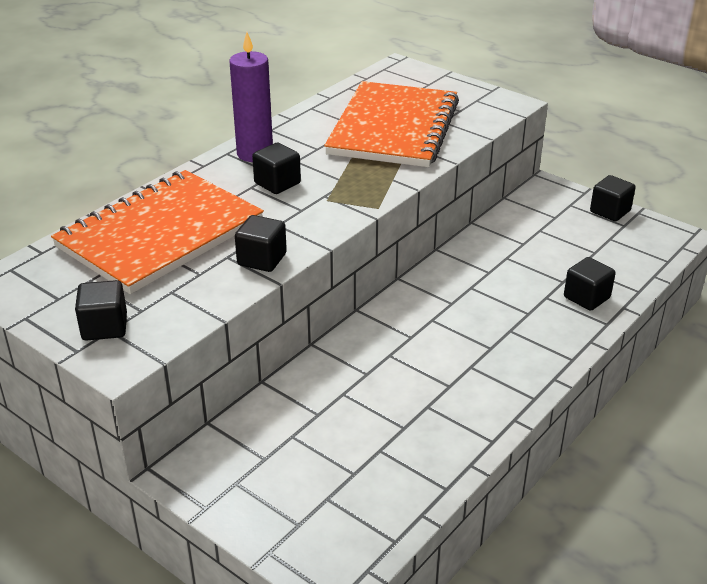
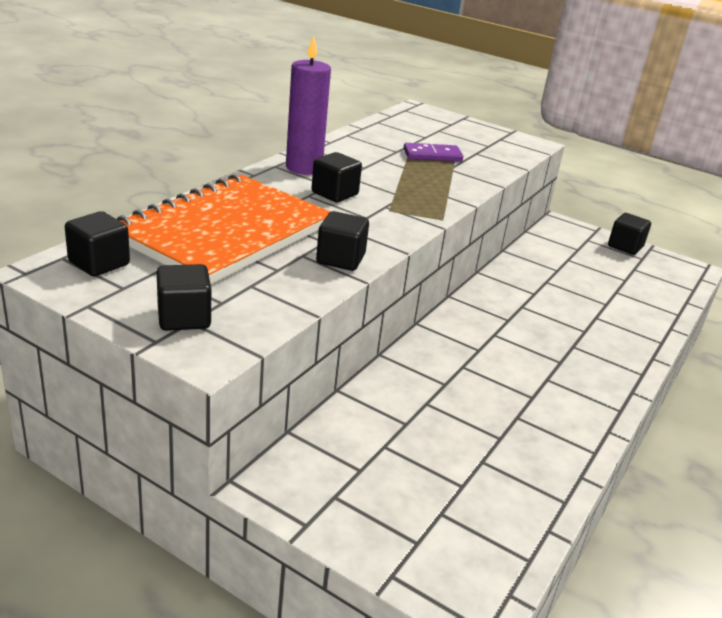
camera: 10 degrees left, 5 degrees down
(393, 128) = (432, 155): orange notebook -> purple domino
(586, 297) = (633, 319): black cube -> black cube (99, 263)

